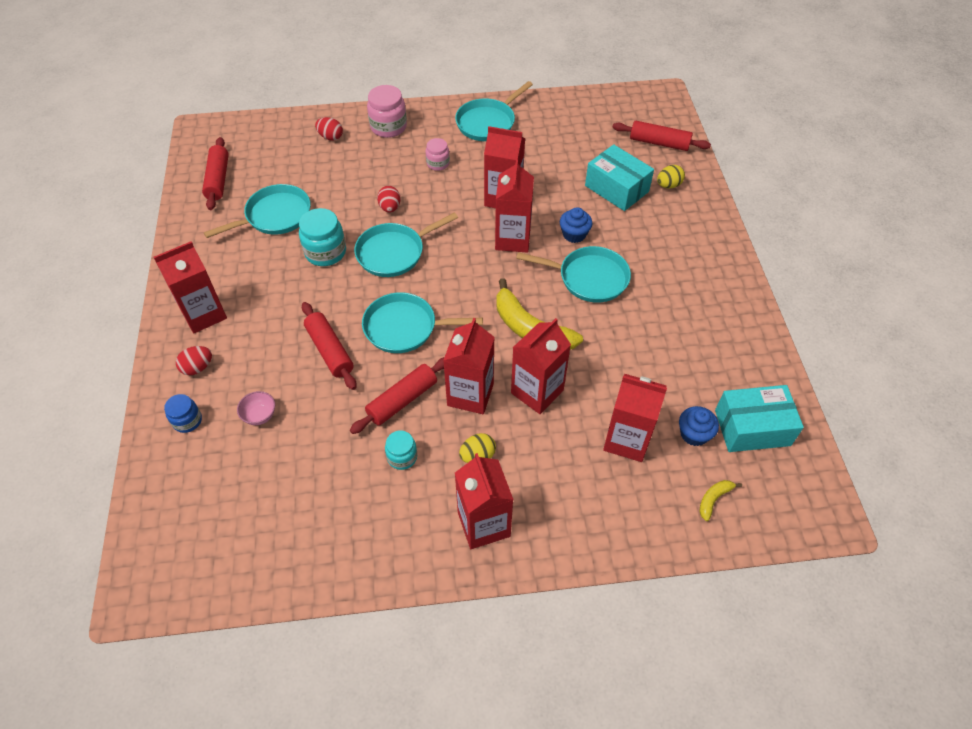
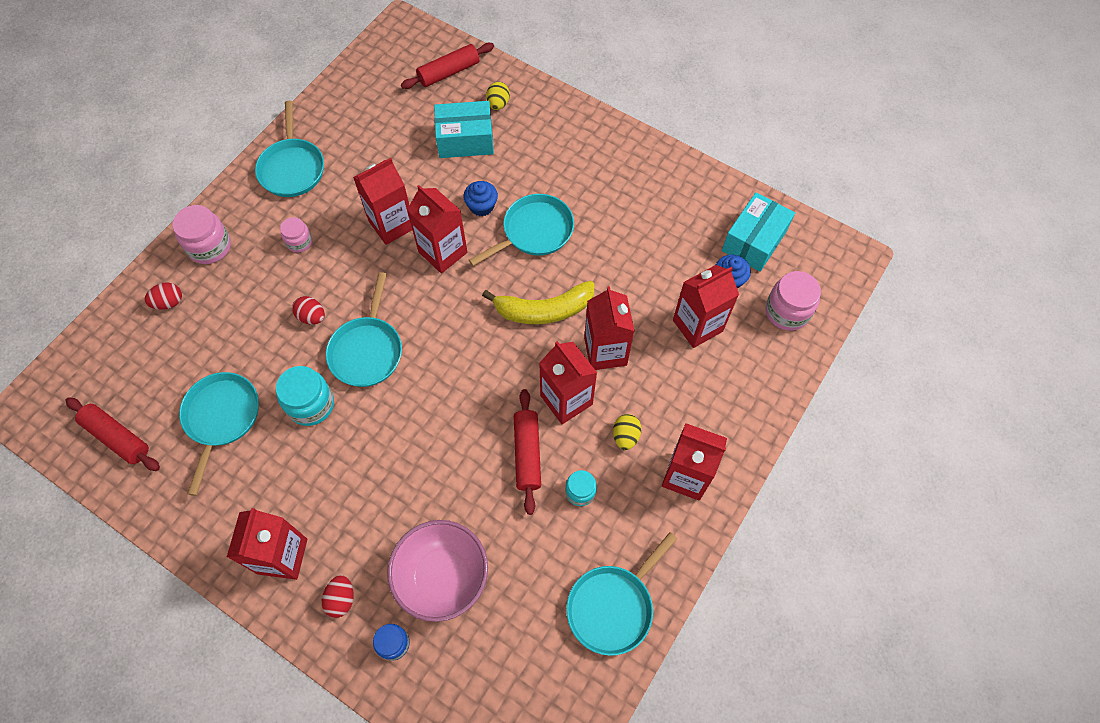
camera: 50 degrees left, 10 degrees up
(260, 415) = (442, 577): pink bowl -> pink bowl, size x2.39
(330, 351) = (425, 475): red rolling pin -> none
(405, 327) = (456, 400): turquoise pan -> turquoise pan (613, 606)
(713, 499) = (787, 312): yellow banana -> pink jar

